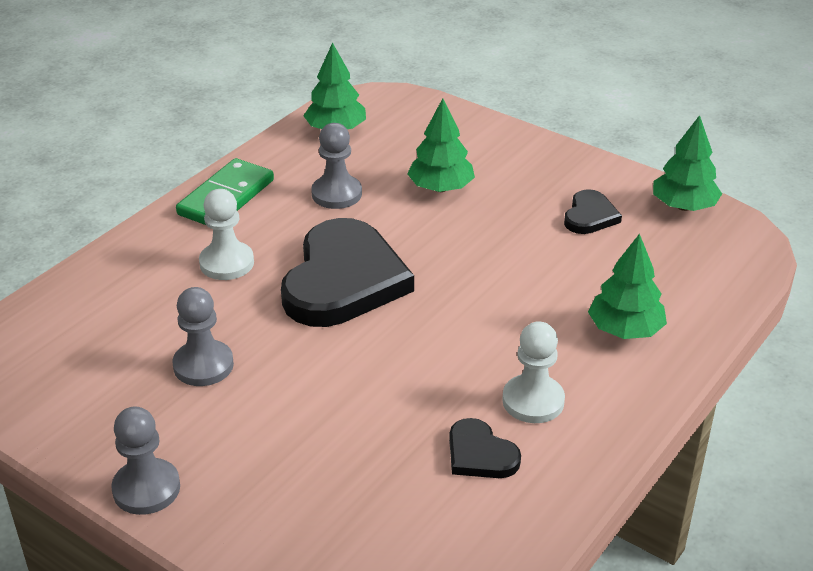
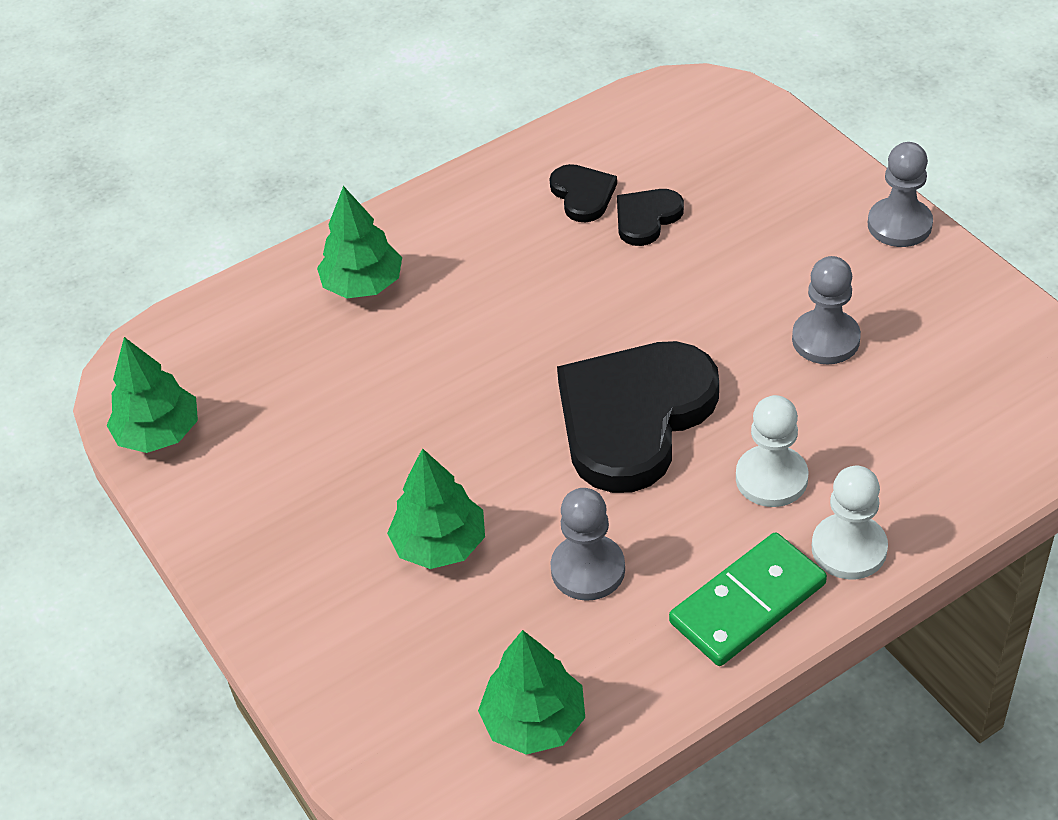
camera: 155 degrees left, 10 degrees up
(533, 401) = (505, 232): white pawn -> white pawn (849, 549)
(590, 216) = (283, 446): black heart -> black heart (646, 218)

